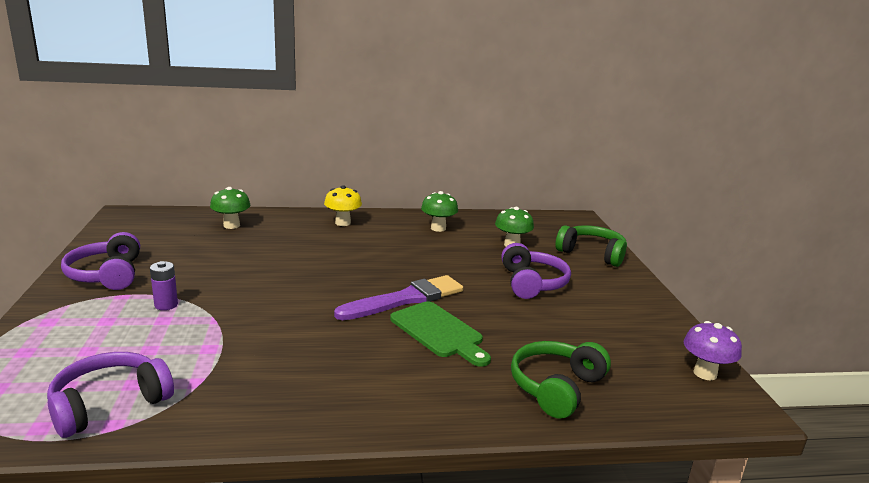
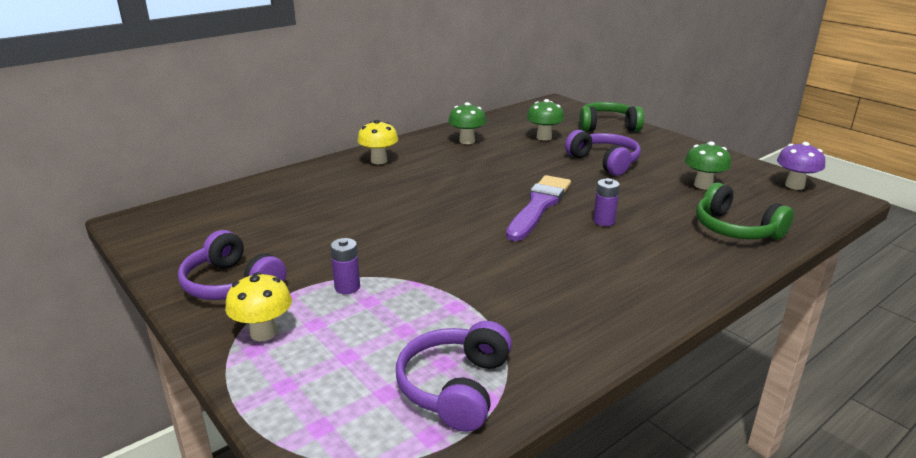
camera: 30 degrees left, 5 degrees up
(70, 313) = (264, 333): none -> yellow mushroom
(231, 225) = (276, 195): green mushroom -> green mushroom (703, 185)
(439, 332) = (604, 221): green cutting board -> purple battery
(556, 388) = (735, 229): green headphones -> green headphones turned 45 degrees counterclockwise

